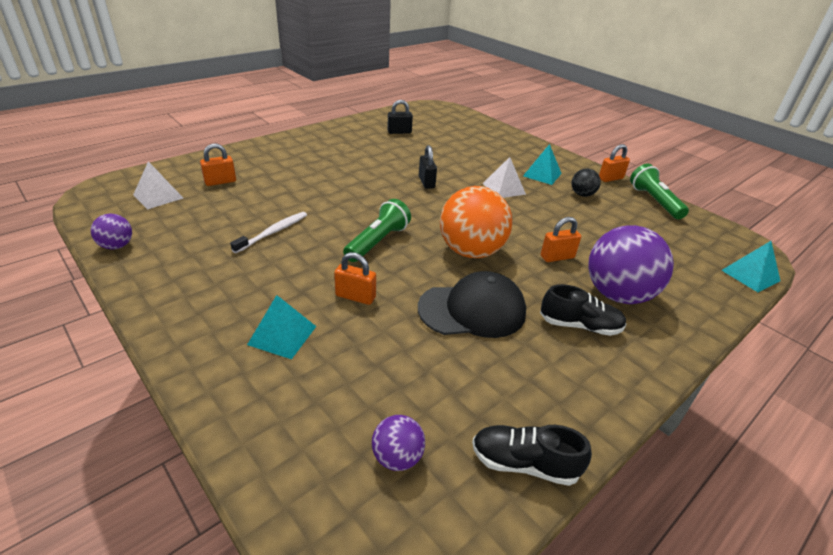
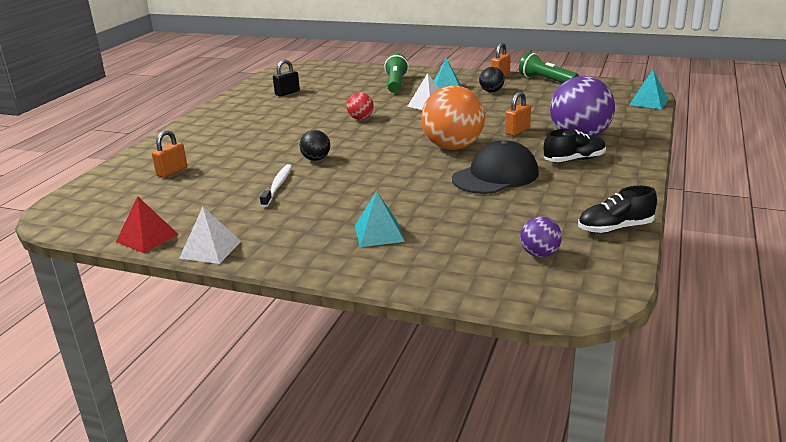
camera: 25 degrees left, 10 degrees down
(117, 246) = (147, 238): purple ball -> red pyramid
(158, 196) = (127, 198): white pyramid -> white pyramid (210, 249)
(337, 215) = (316, 159): none -> black ball
(355, 297) = (402, 197): orange padlock -> none
(378, 242) = (374, 164): green flashlight -> green flashlight (396, 84)
(426, 182) = (361, 118): black padlock -> red ball

